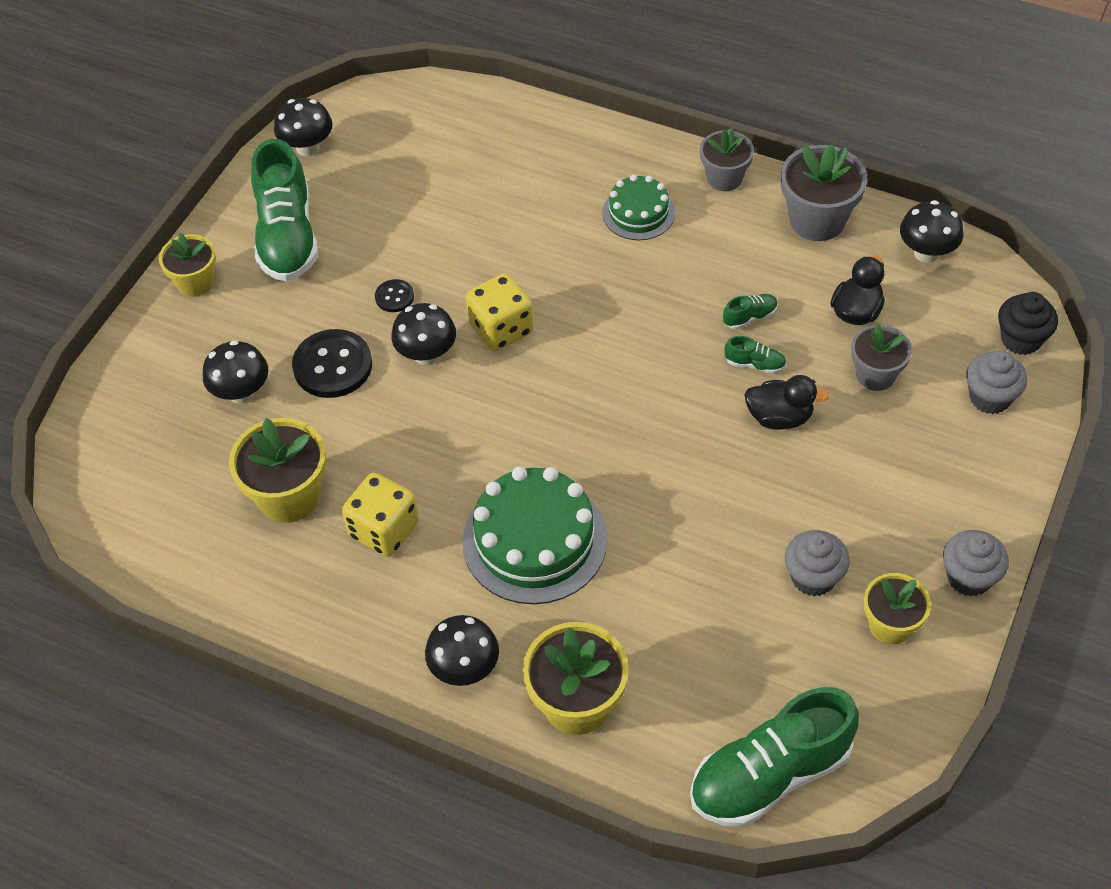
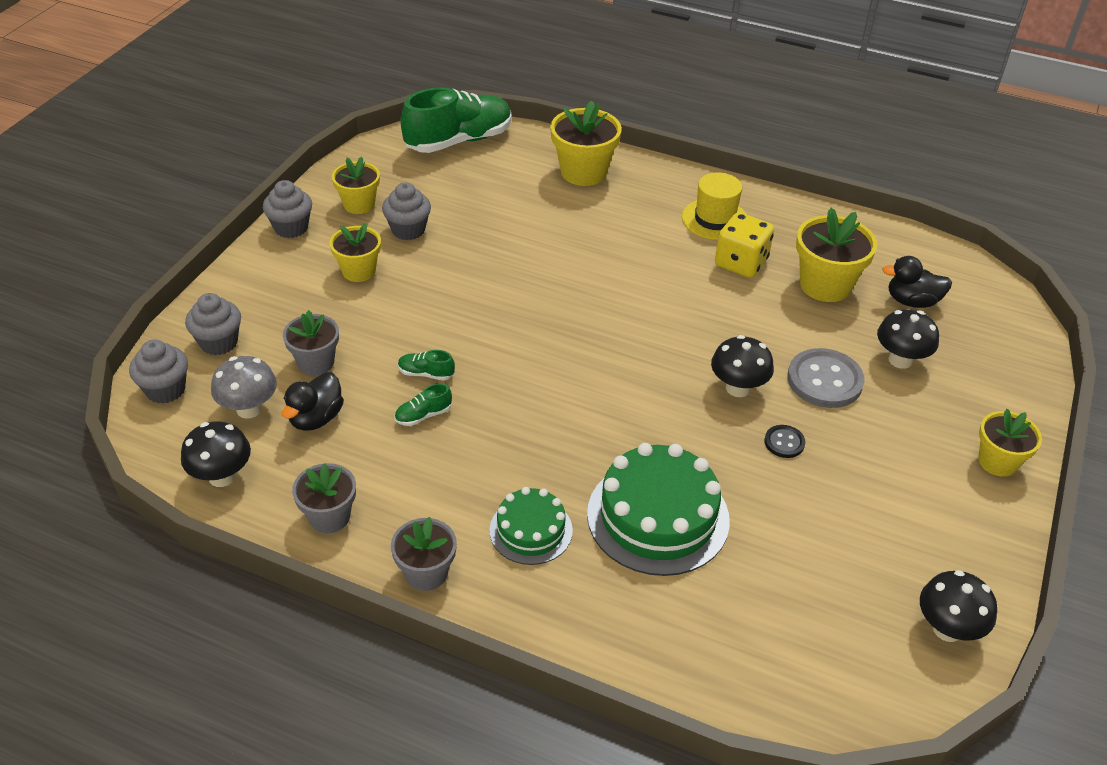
camera: 175 degrees right, 10 degrees down
(287, 237) = (922, 510): green shoe -> none
(333, 366) = (824, 380): black button -> grey button
(402, 608) = (715, 219): none -> yellow hat
(464, 669) = (662, 189): black mushroom -> none
(501, 329) = (670, 409): yellow dice -> none
(534, 540) = (621, 254): green cake -> green cake (658, 516)
(779, 417) = (412, 331): black duck -> black duck (912, 301)
(817, 220) = (329, 517): grey flower pot -> grey flower pot, size x0.65
(861, 504) = (359, 271): none -> yellow flower pot
(926, 320) = (249, 409): none -> grey mushroom
(1021, 339) = (165, 390): black cupcake -> grey cupcake

